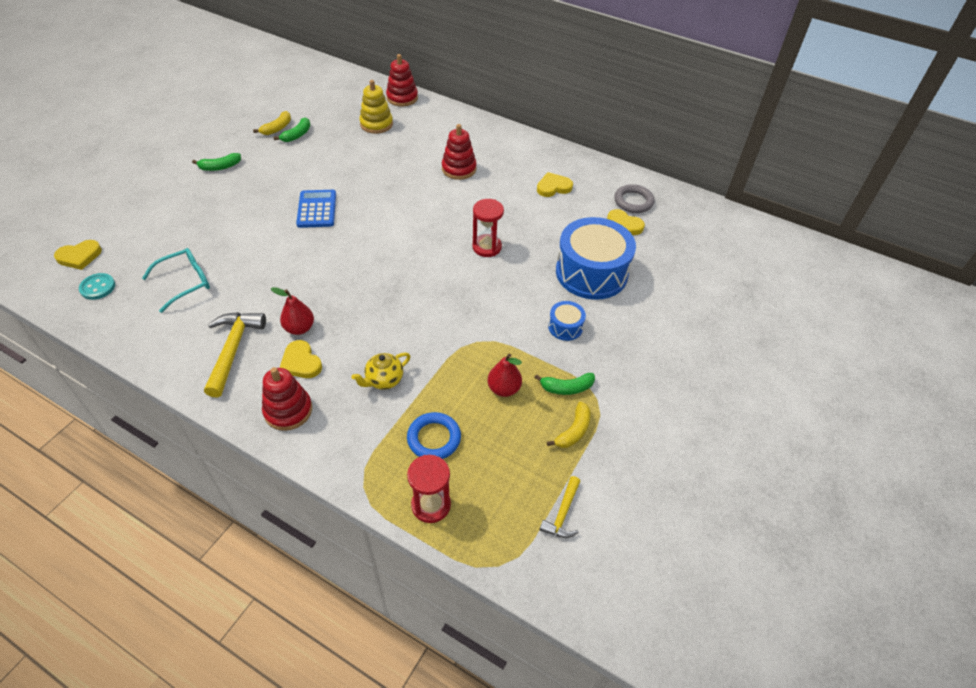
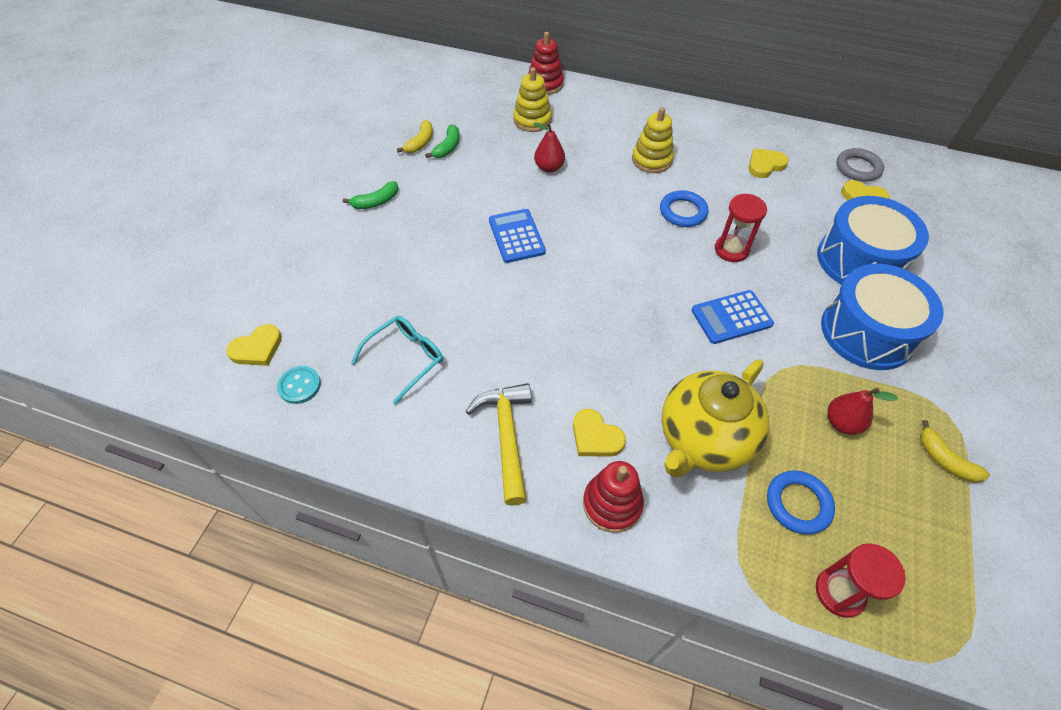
camera: 10 degrees left, 5 degrees up
(299, 328) = (571, 392): red pear -> red pear (549, 168)
(384, 380) = (703, 440): yellow teapot -> yellow teapot, size x2.15
(457, 297) = (731, 317): none -> blue calculator
(459, 169) = (651, 160): red stacking toy -> yellow stacking toy
(462, 212) = (683, 212): none -> blue ring
(562, 513) = (989, 569): yellow hammer -> none
(565, 327) = (867, 332): blue drum -> blue drum, size x2.22
(567, 388) = (909, 407): green banana -> none
(573, 431) = (945, 460): yellow banana -> yellow banana turned 120 degrees clockwise

